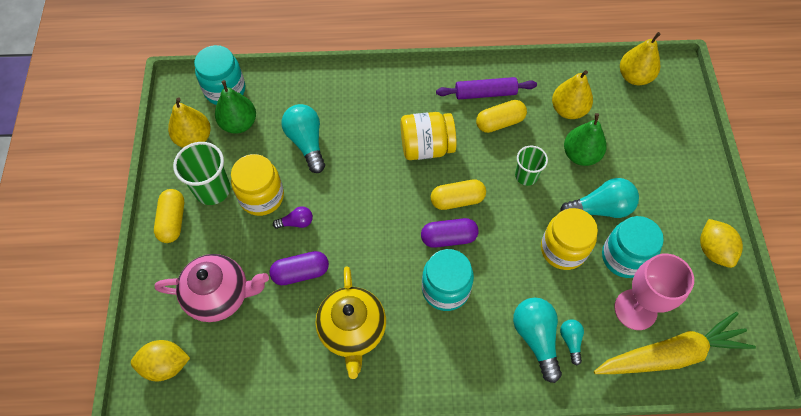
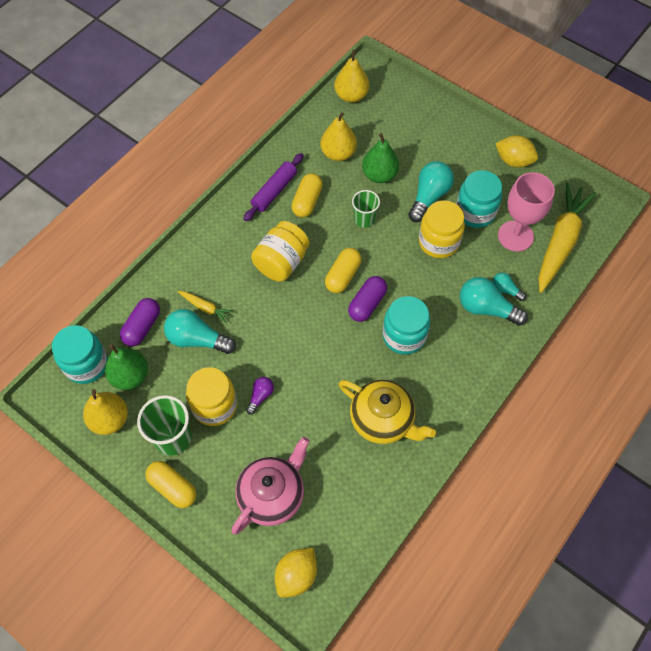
camera: 50 degrees left, 0 degrees up
(301, 272) = (305, 423): purple capsule -> purple capsule (142, 327)
(338, 127) = (205, 308): none -> yellow carrot

